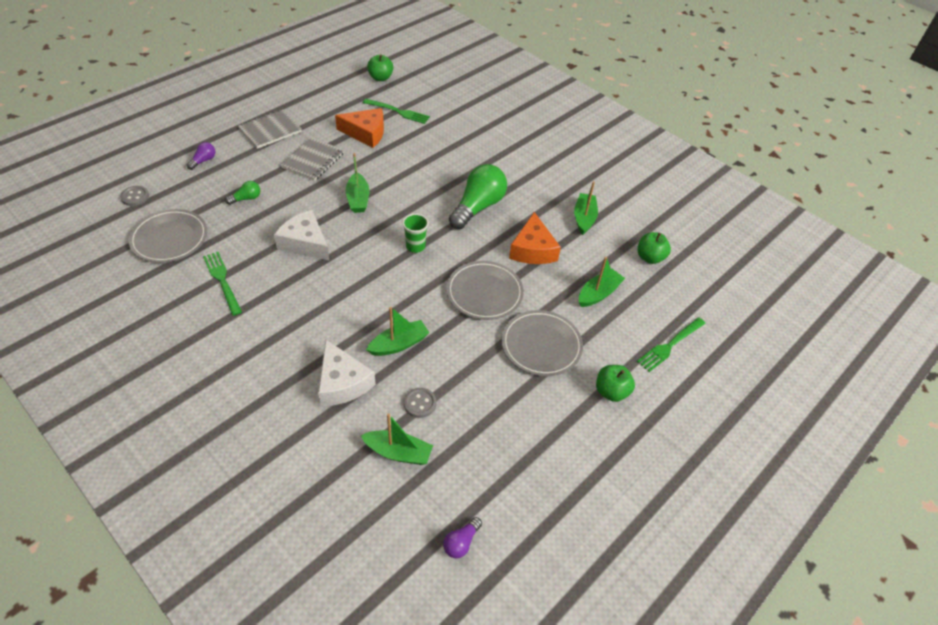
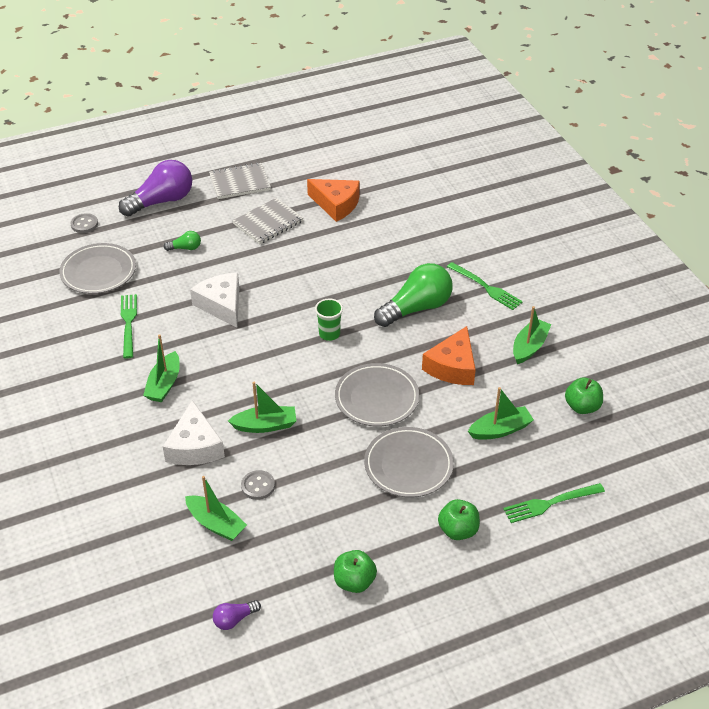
camera: 25 degrees right, 5 degrees down
(203, 161) = (162, 201): purple light bulb -> purple light bulb, size x2.22
(358, 199) = (294, 272): green boat -> green boat (164, 384)
(380, 78) = (381, 146): green apple -> green apple (354, 581)
(398, 112) = (382, 187): green fork -> green fork (486, 287)

